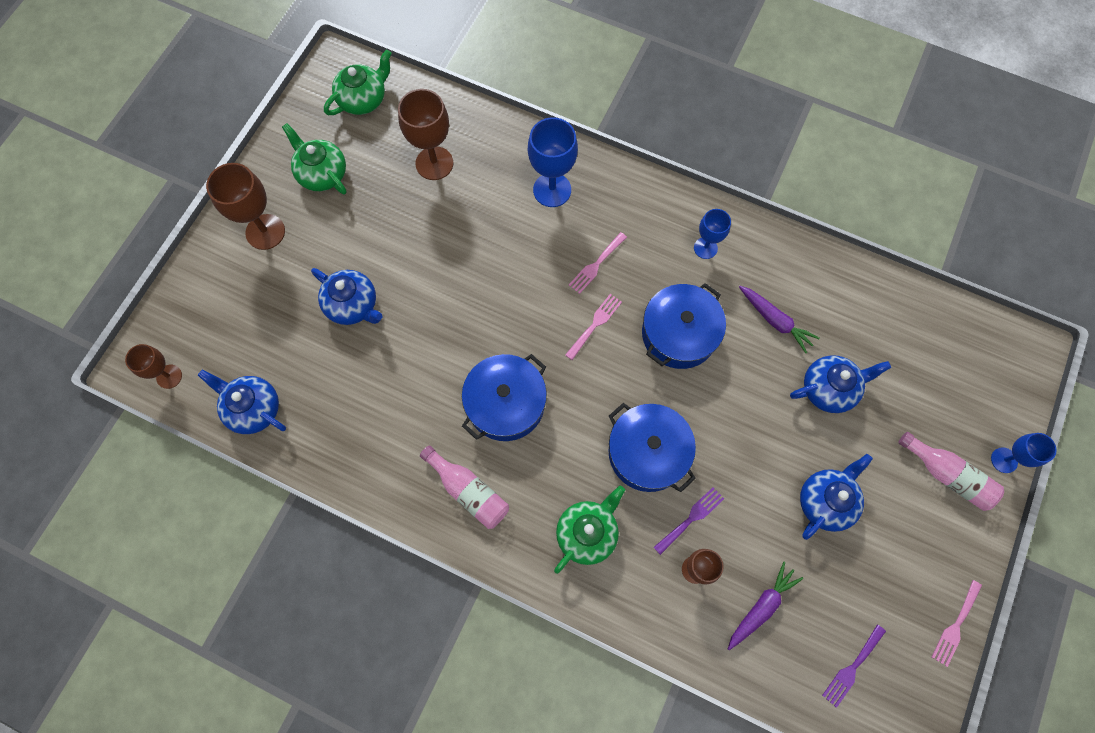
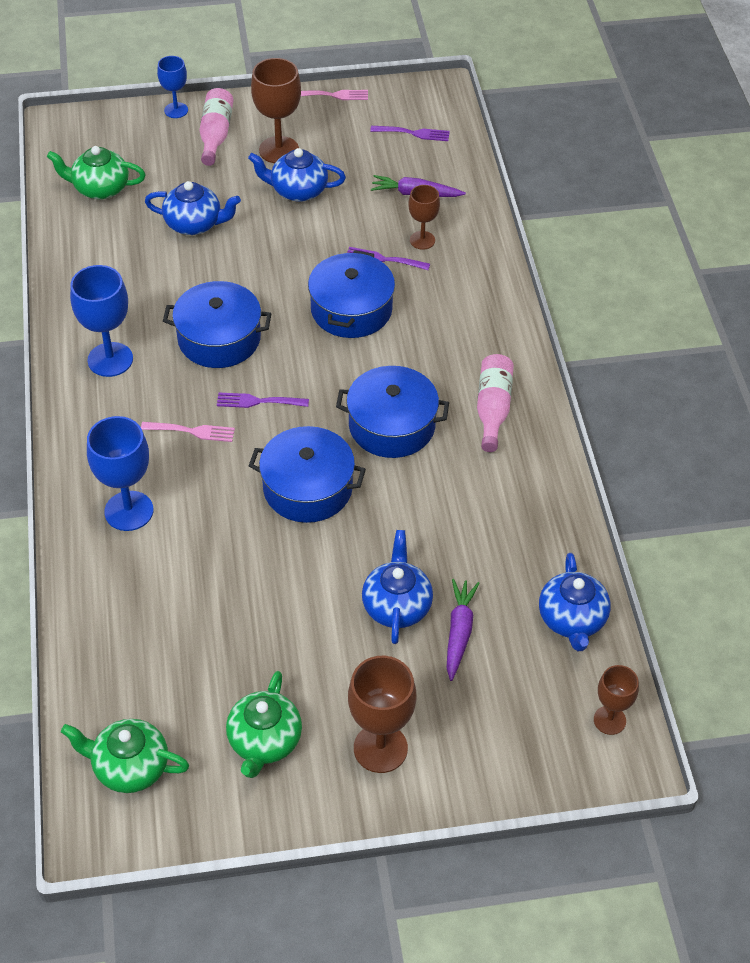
camera: 125 degrees left, 20 degrees down
(434, 163) = (170, 637): brown goblet -> brown goblet (279, 150)
(490, 310) = (307, 488): none -> blue pot
(587, 533) = (454, 315): green teapot -> green teapot (100, 188)
(595, 324) = (258, 401): pink fork -> purple fork
(705, 248) = (110, 359): blue goblet -> blue goblet, size x1.65
(775, 321) = (153, 281): purple carrot -> purple carrot (459, 632)
(829, 389) = (194, 224): blue teapot -> blue teapot turned 150 degrees clockwise

